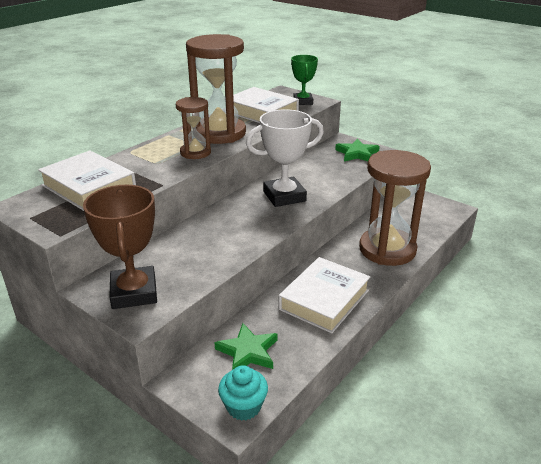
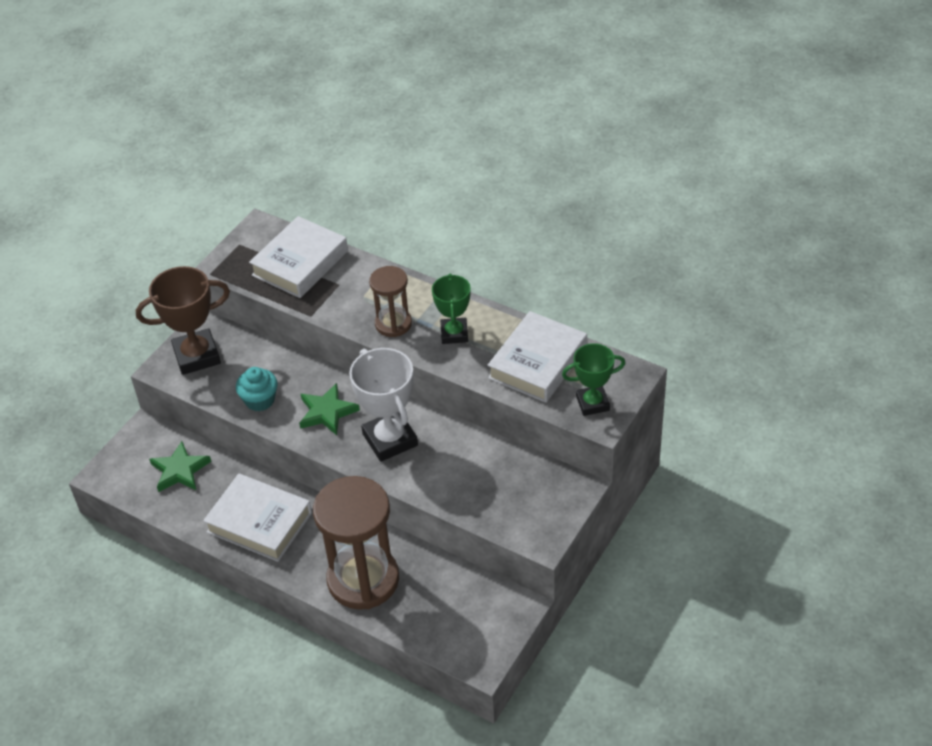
camera: 85 degrees right, 15 degrees up
(219, 133) = (454, 333): brown hourglass -> green trophy
(243, 406) = (115, 478): turquoise cupcake -> turquoise cupcake (260, 400)
(357, 153) = (531, 507): green star -> green star (327, 412)

